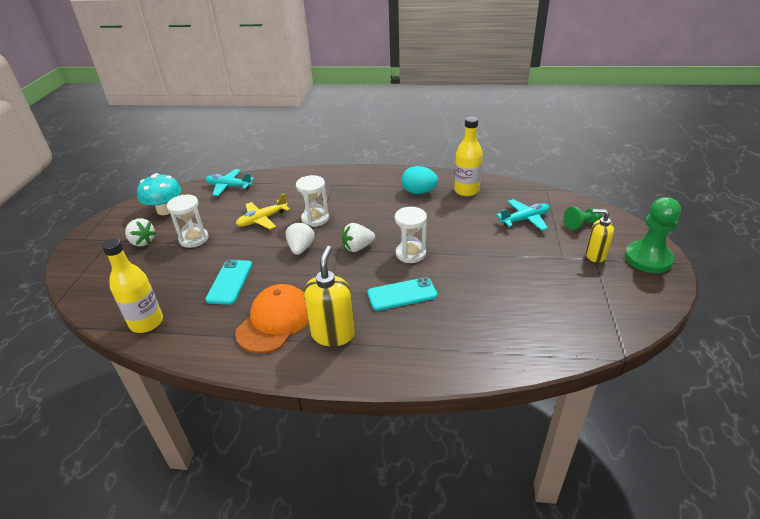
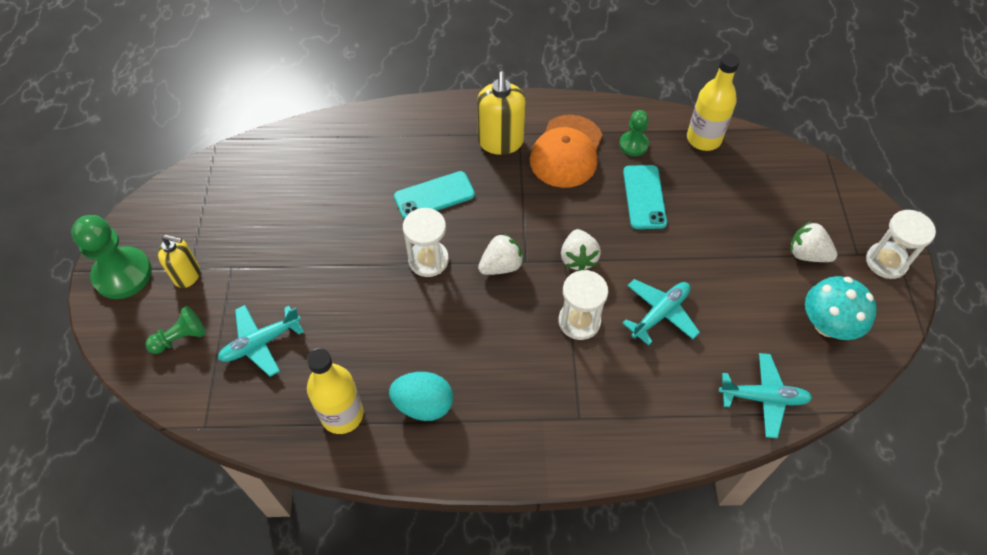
camera: 170 degrees right, 20 degrees up
(194, 239) = (737, 265): white hourglass -> white hourglass (886, 262)
(212, 322) = (633, 144): none -> green pawn
(262, 219) = (660, 314): yellow plane -> turquoise plane

